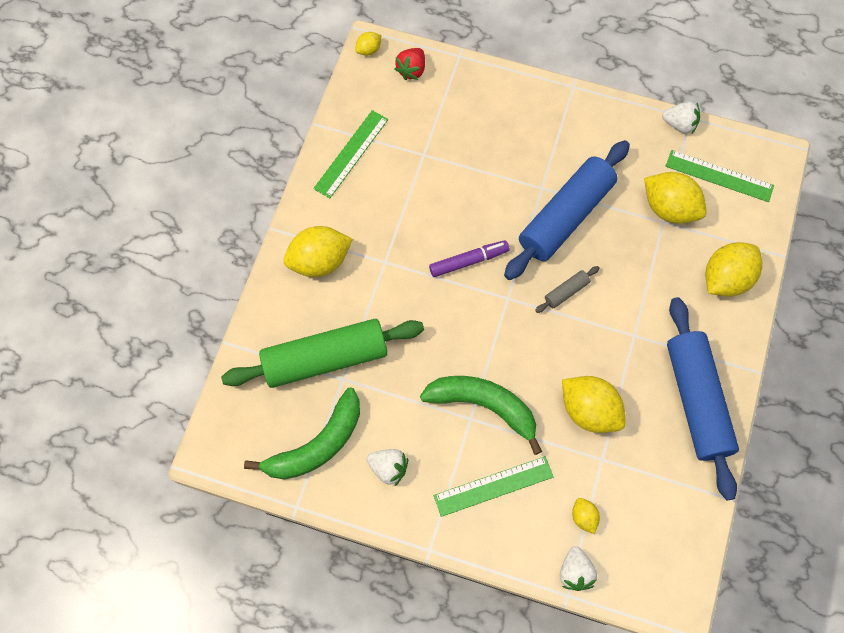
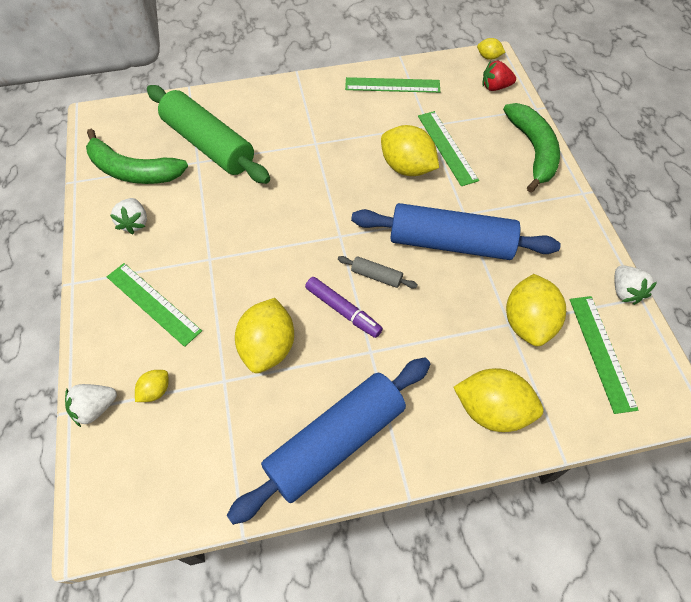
camera: 60 degrees right, 10 degrees down
(319, 261) = (288, 107): yellow lemon -> yellow lemon (407, 168)
(460, 155) = (447, 147): none -> green ruler
(468, 261) = (355, 194): purple marker -> purple marker (343, 310)
(484, 406) = (226, 263): green banana -> green banana (533, 150)

